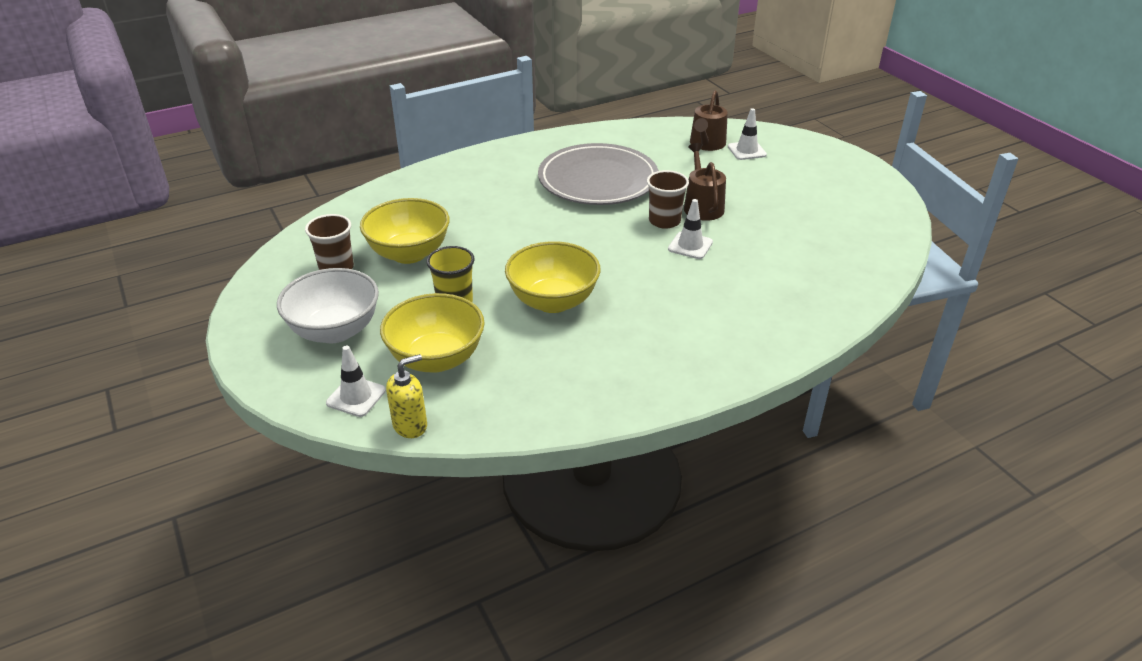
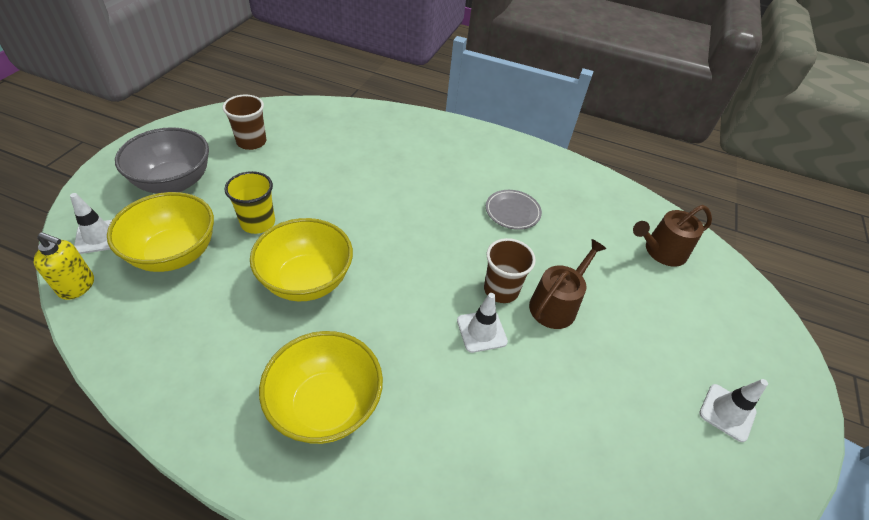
camera: 45 degrees right, 10 degrees up
(335, 331) = (174, 182): white bowl -> grey bowl
(409, 253) = (301, 165): yellow bowl -> yellow bowl (326, 405)
(598, 180) = (512, 212): grey plate -> grey plate, size x0.45
(746, 151) = (691, 287): white traffic cone -> white traffic cone (727, 412)

